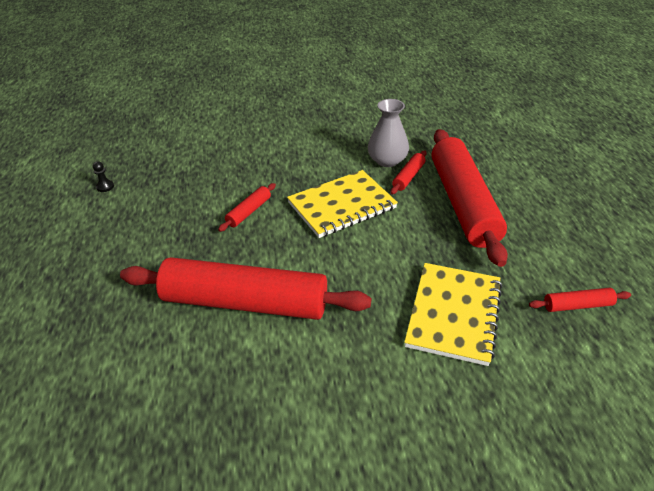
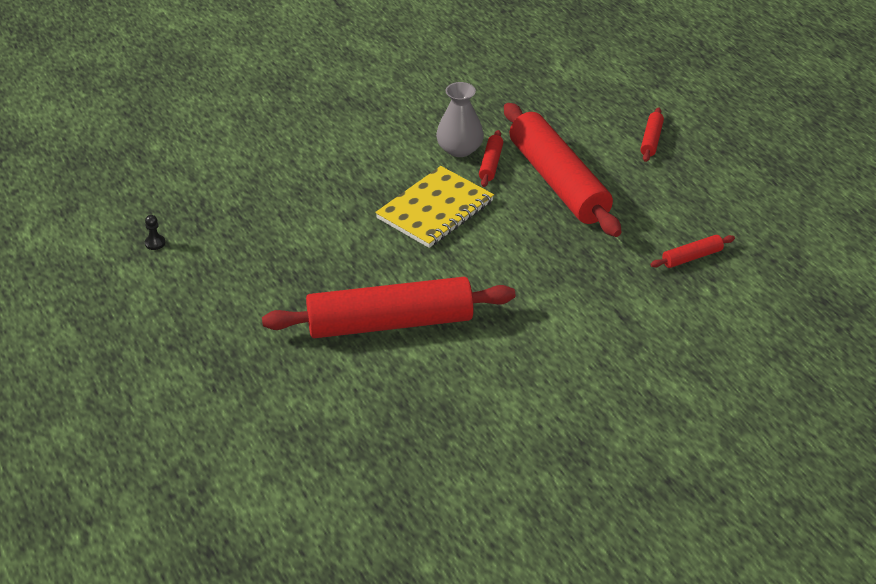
camera: 20 degrees left, 0 degrees up
(249, 212) = (339, 237): red rolling pin -> red rolling pin (651, 140)
(454, 314) = (587, 289): yellow notebook -> none

